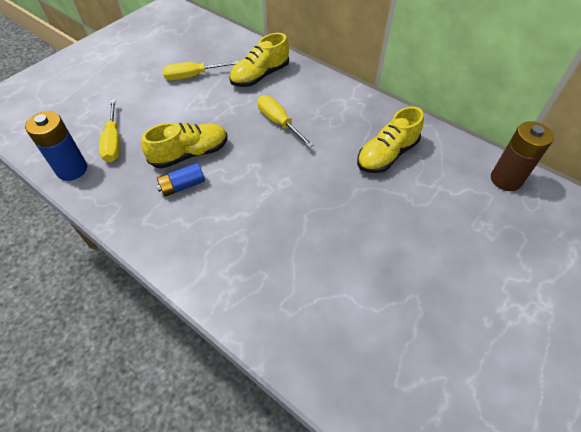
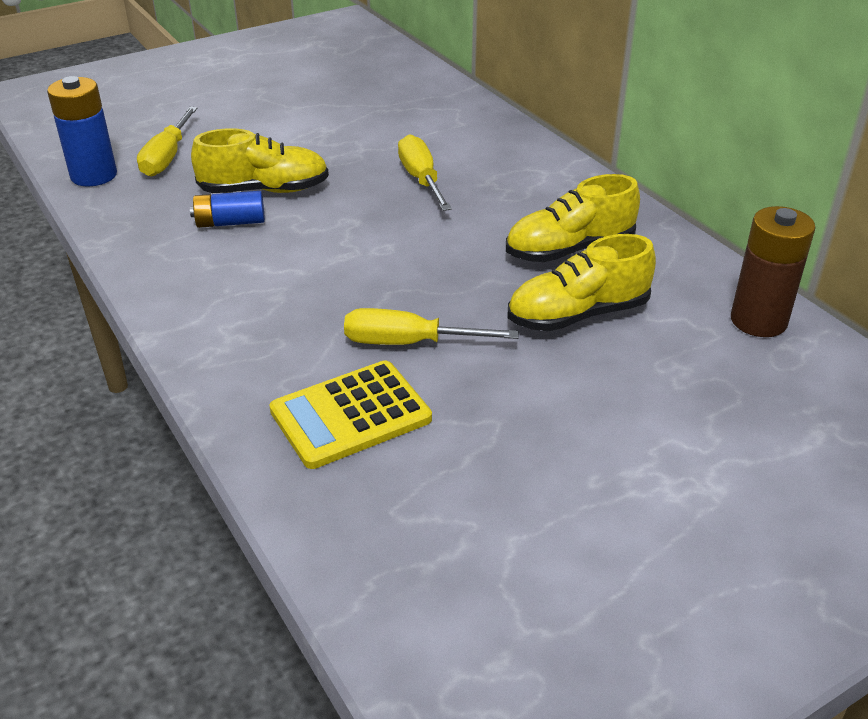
camera: 20 degrees right, 15 degrees down
(193, 76) = (328, 104): yellow screwdriver -> yellow screwdriver (409, 343)
(260, 76) = (430, 121): yellow shoe -> yellow shoe (577, 315)
(334, 319) = (350, 415): none -> yellow calculator

